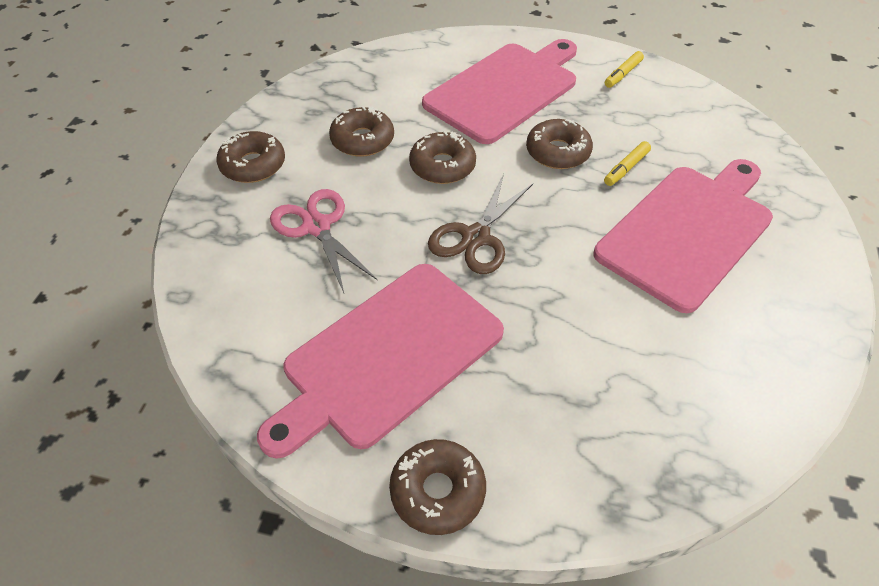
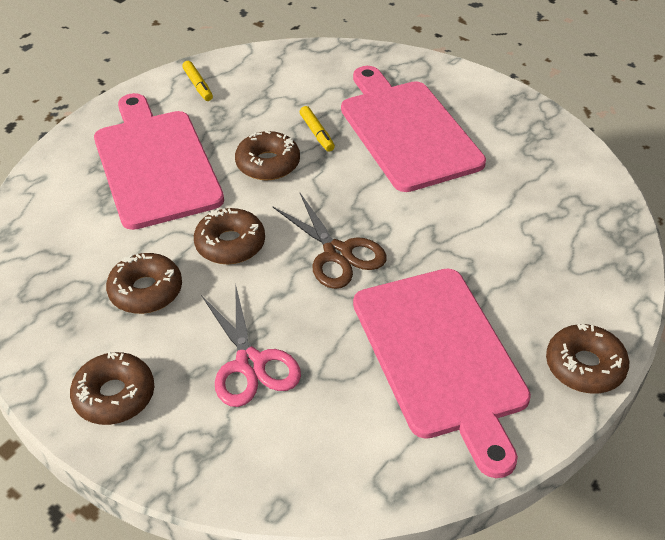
camera: 65 degrees left, 5 degrees down
(317, 226) = (250, 364): pink scissors -> pink scissors turned 105 degrees counterclockwise

